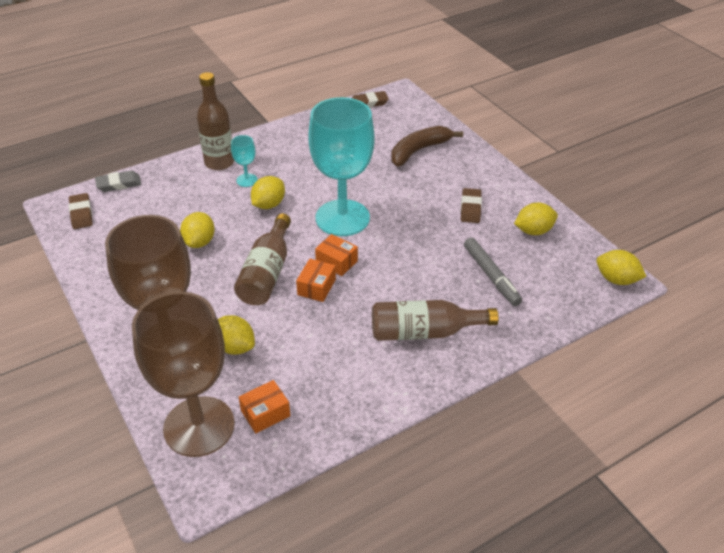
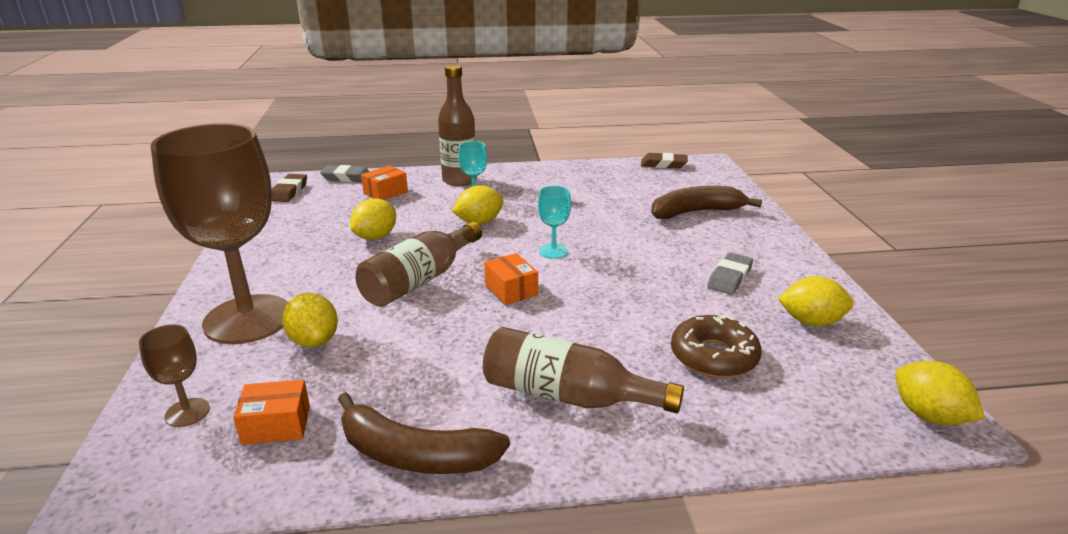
camera: 25 degrees right, 15 degrees down
(199, 426) = (187, 412): brown goblet -> brown goblet, size x0.41
(316, 287) = (465, 308): orange box -> orange box (385, 192)
(342, 218) = (553, 251): turquoise goblet -> turquoise goblet, size x0.41
(364, 401) = (415, 454): none -> brown banana
(470, 208) = (729, 278): brown eraser -> grey eraser
(491, 276) = (713, 356): grey marker -> brown donut

